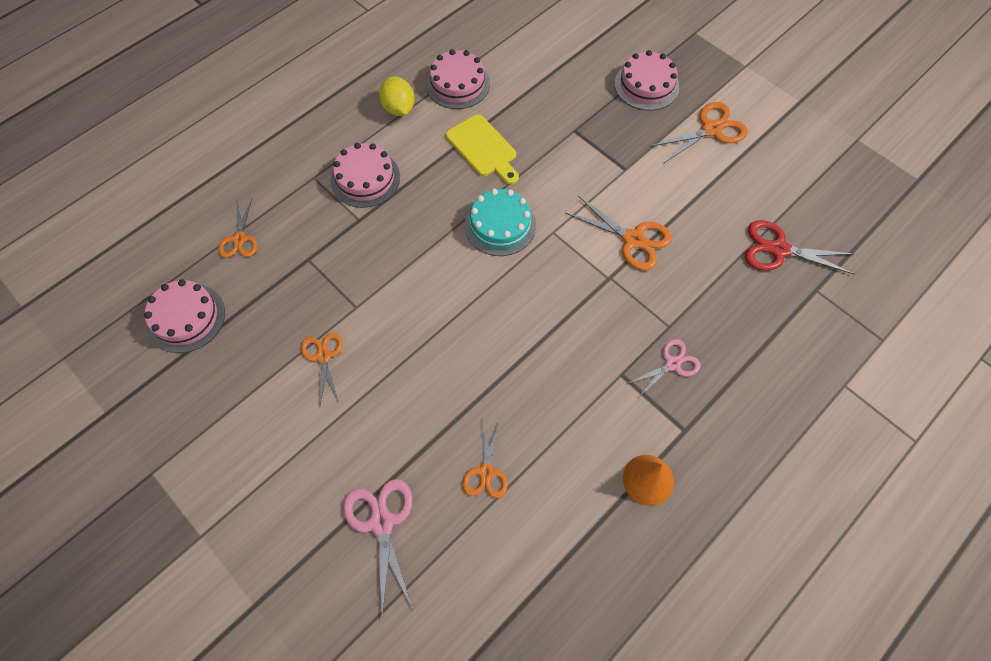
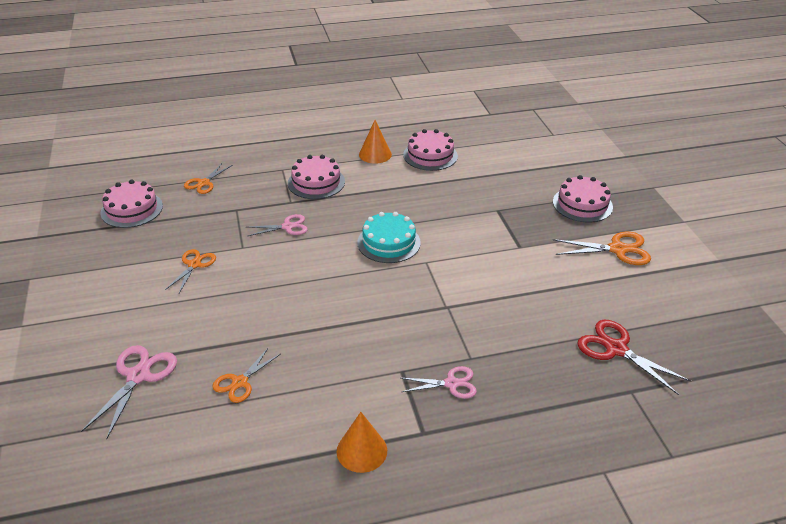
camera: 30 degrees right, 25 degrees down
(382, 255) = (287, 227): none -> pink scissors
(399, 108) = (375, 154): yellow lemon -> orange cone
(483, 148) = (416, 196): yellow cutting board -> none
(633, 239) = (488, 291): orange scissors -> none

